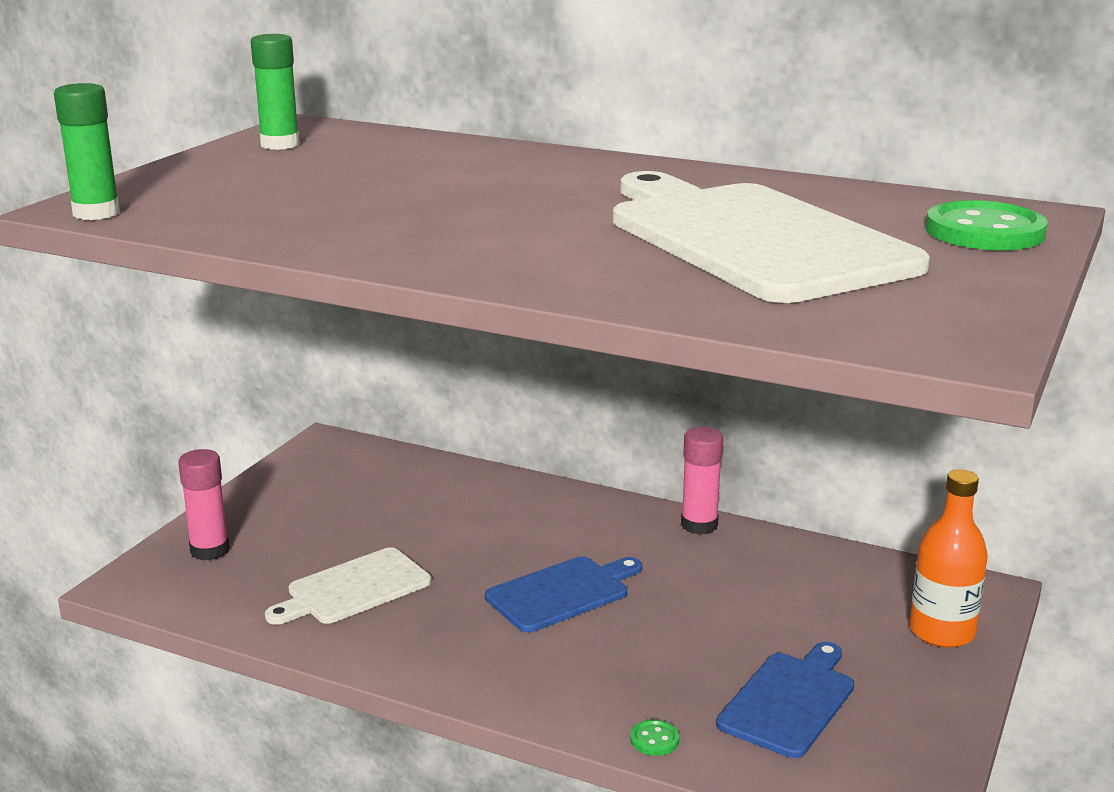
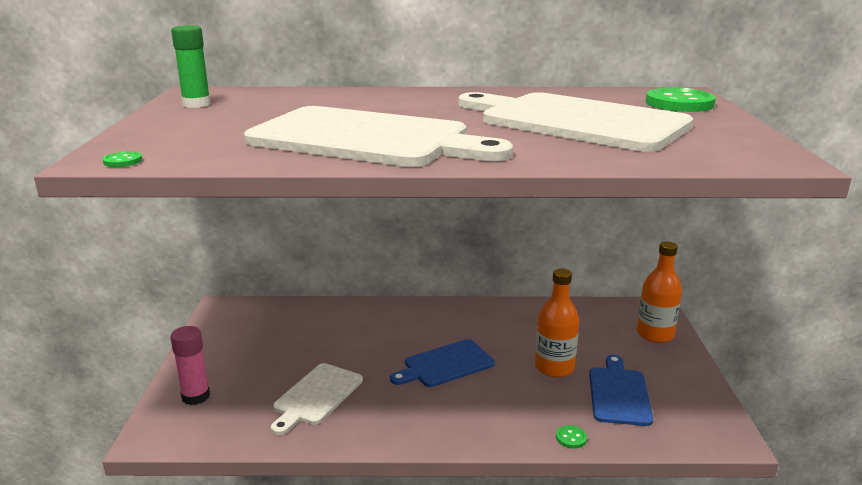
camera: 25 degrees left, 0 degrees up
(96, 213) = (123, 161): green glue stick -> green button
(414, 224) = (367, 139): none -> white cutting board
(562, 593) = (445, 365): blue cutting board -> blue cutting board turned 150 degrees counterclockwise
(699, 525) = (487, 306): pink glue stick -> none
(722, 638) = (554, 367): none -> orange bottle

